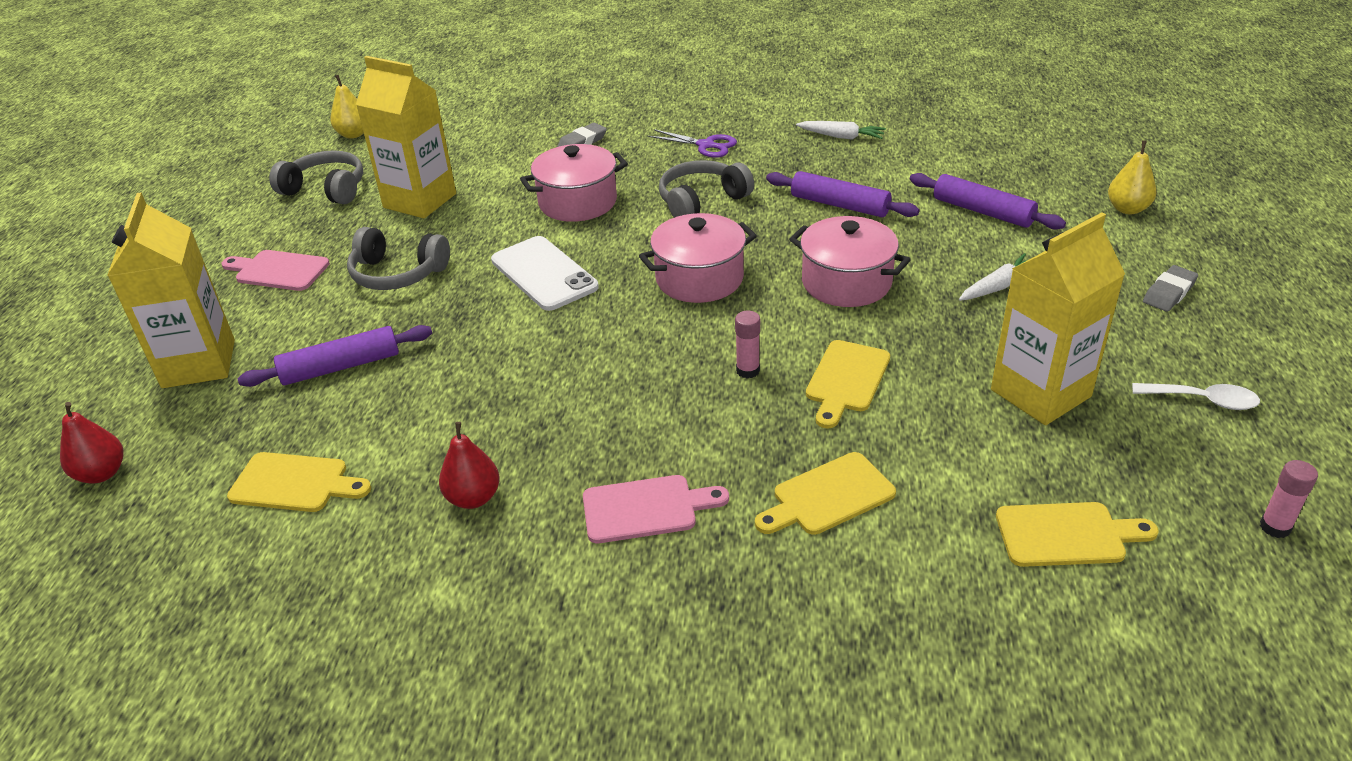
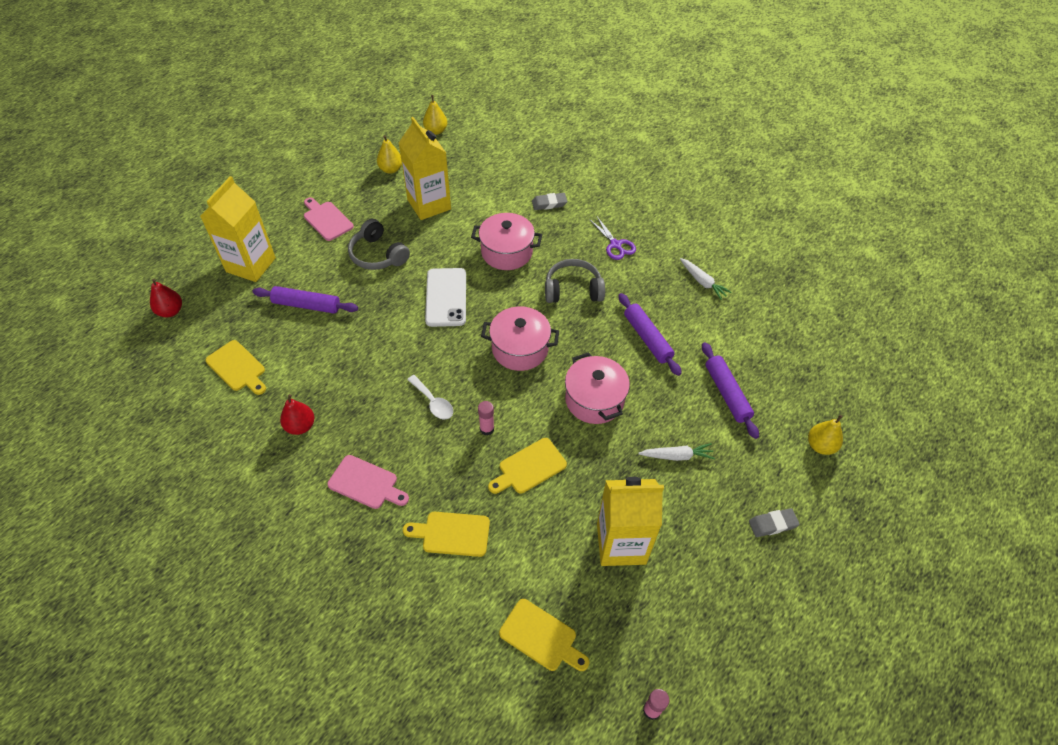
camera: 30 degrees right, 15 degrees up
(326, 189) = (391, 169): grey headphones -> yellow pear
(1203, 400) = (705, 609): white spoon -> white spoon (433, 402)

